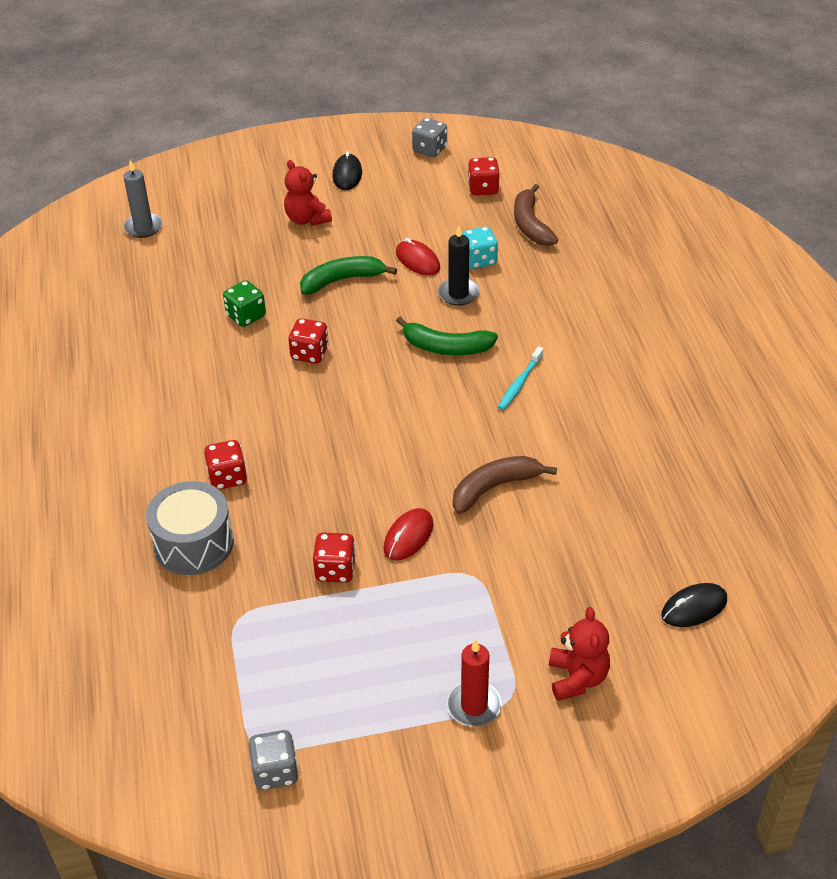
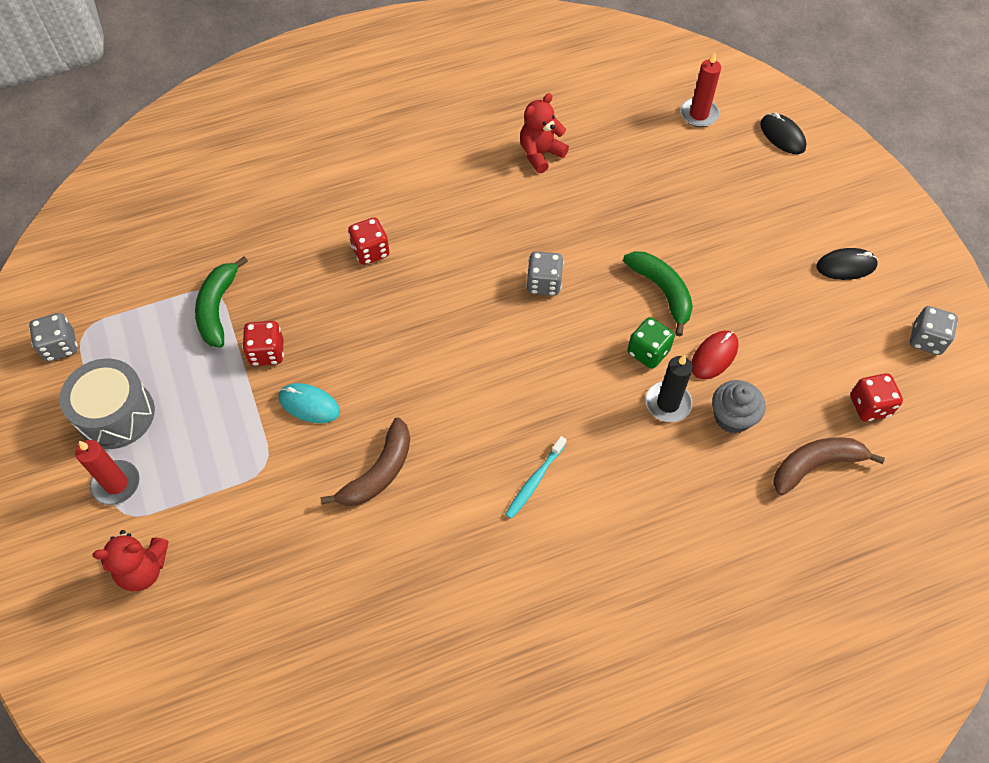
camera: 80 degrees right, 15 degrees up
(143, 227) = (699, 114): grey candle -> red candle
(193, 543) = (292, 243): grey drum -> grey drum (116, 414)
(246, 316) = (587, 222): green dice -> green dice (648, 352)
(307, 219) = (754, 243): red teddy bear -> red teddy bear (540, 154)
(310, 353) = (544, 283): red dice -> grey dice
(408, 537) = (309, 405): red mouse -> turquoise mouse
(446, 347) = (577, 402): green banana -> green banana (218, 308)
(479, 260) = (732, 417): turquoise dice -> grey cupcake
(495, 488) = (378, 472): brown banana -> brown banana turned 75 degrees clockwise
(520, 383) = (535, 480): turquoise toothbrush -> turquoise toothbrush turned 75 degrees counterclockwise
(694, 608) = (228, 679): black mouse -> black mouse (782, 136)

